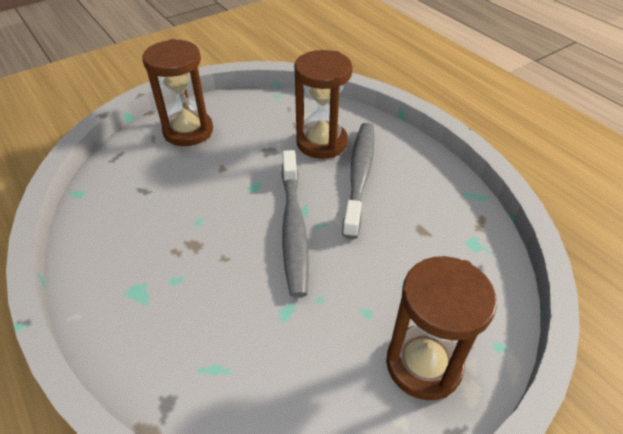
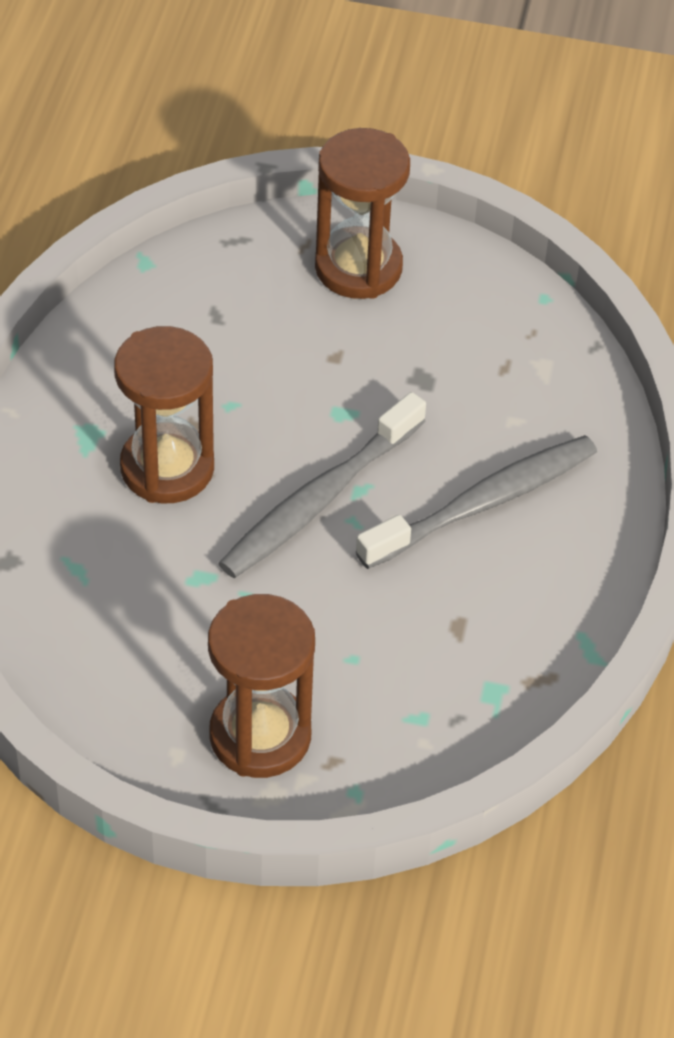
camera: 45 degrees right, 5 degrees up
(321, 142) = (502, 420): brown hourglass -> brown hourglass (167, 468)

